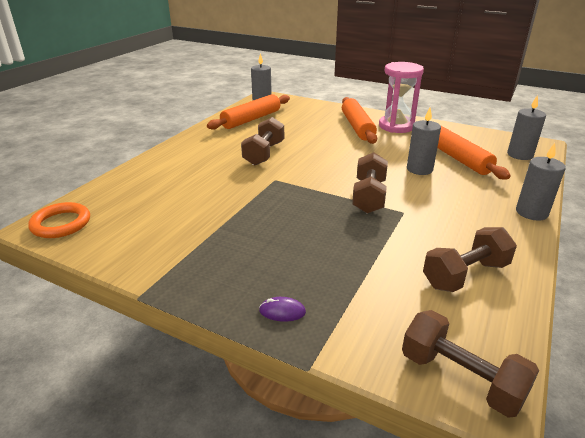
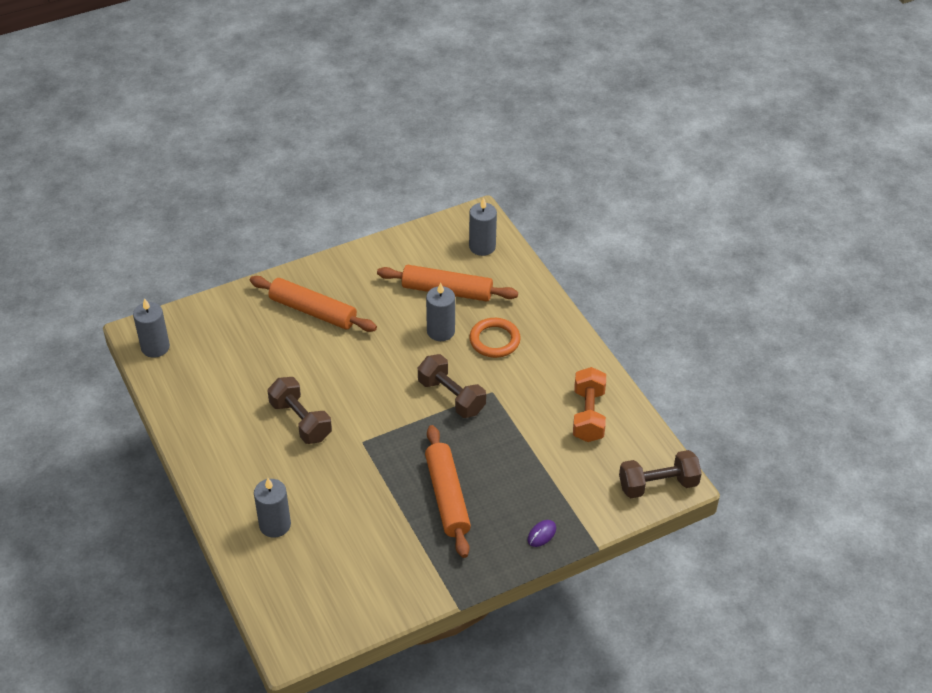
camera: 55 degrees left, 15 degrees up
(61, 224) = (301, 630): orange ring -> orange ring (494, 340)
(251, 119) = (199, 384): orange rolling pin -> orange rolling pin (447, 496)
(396, 126) = (343, 281): pink hourglass -> none
(465, 275) = (588, 415): brown dumbbell -> orange dumbbell
(531, 212) = (560, 319): grey candle -> grey candle (275, 525)

